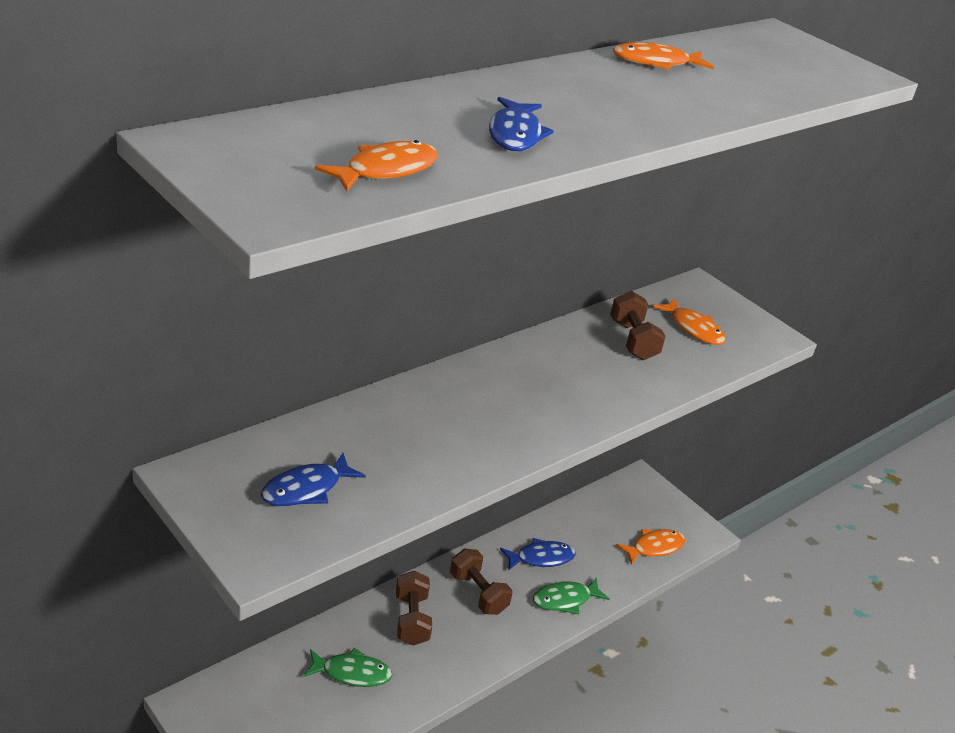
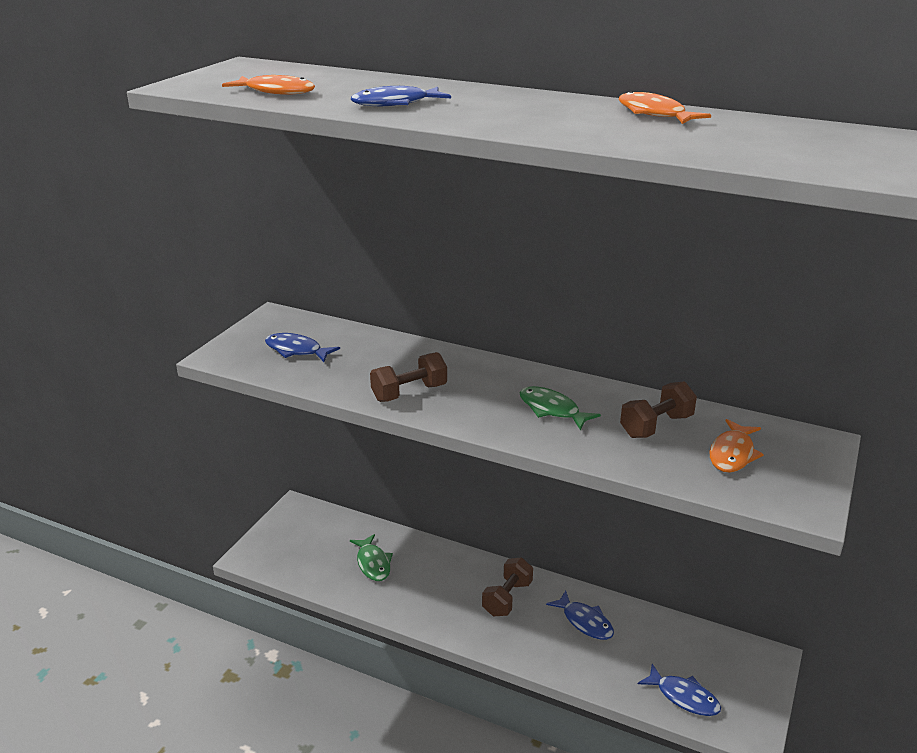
camera: 70 degrees right, 5 degrees down
(411, 619) = (447, 573): brown dumbbell -> brown dumbbell (409, 393)
(565, 600) = (551, 653): green fish -> green fish (552, 410)
(654, 547) = (683, 697): orange fish -> blue fish

